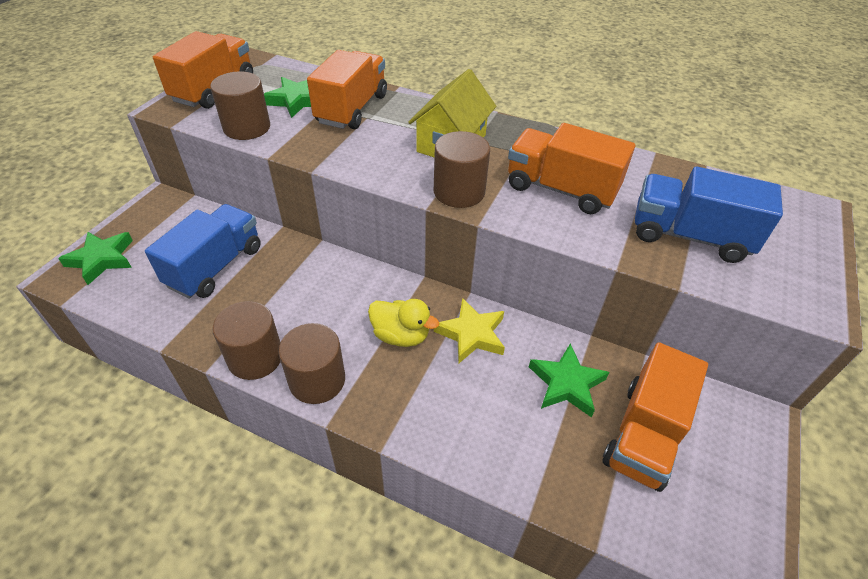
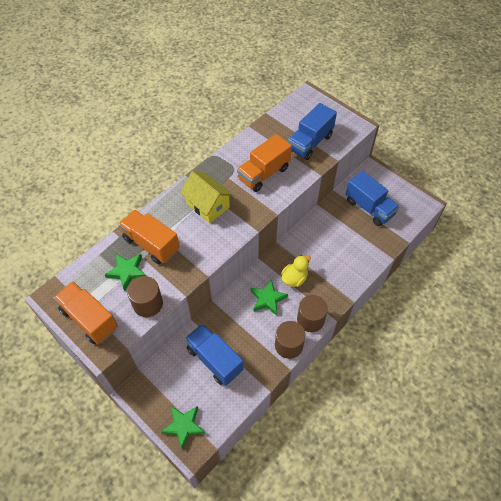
camera: 70 degrees left, 10 degrees up
(459, 192) = (250, 214): brown cylinder -> none
(471, 334) = (302, 249): yellow star -> none
(566, 383) = (339, 223): green star -> green star (267, 299)
(644, 434) = (369, 208): orange truck -> blue truck

